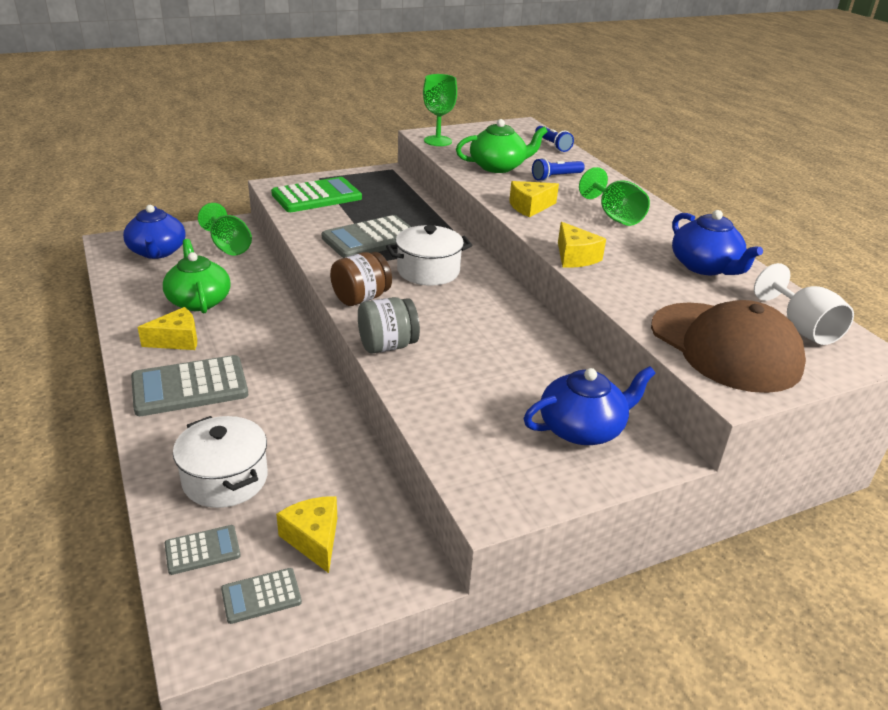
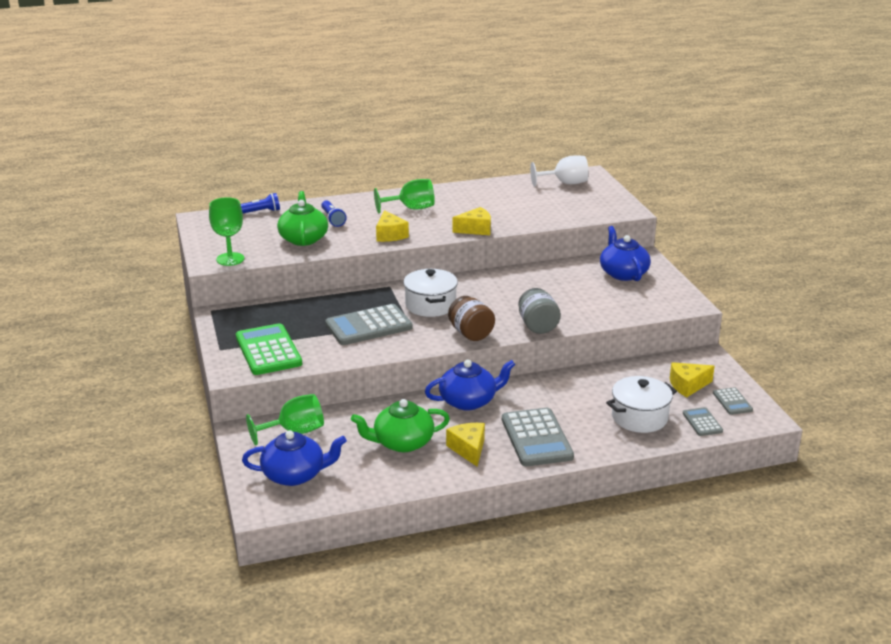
camera: 80 degrees left, 5 degrees down
(371, 239) = (368, 326): grey calculator -> grey calculator turned 90 degrees clockwise
(705, 266) = (491, 194): blue teapot -> blue teapot (468, 401)
(725, 347) = (586, 205): brown cap -> none

